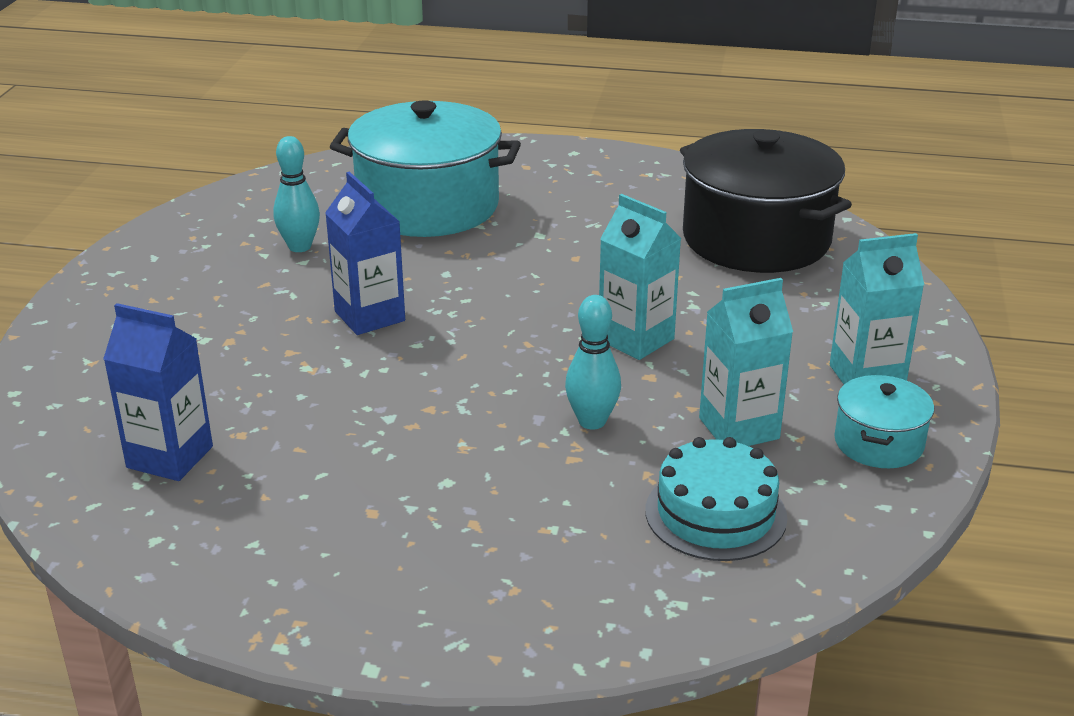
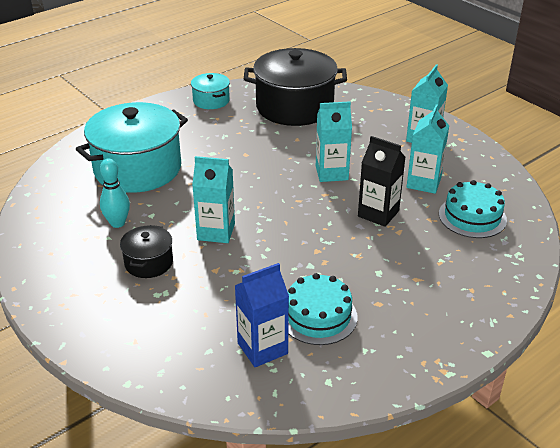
camera: 50 degrees left, 5 degrees up
(248, 302) = (149, 263): none -> black pot
(284, 472) = (318, 316): none -> turquoise cake
(369, 316) = (216, 232): blue carton -> turquoise carton
(592, 421) = (378, 213): turquoise bowling pin -> black carton
(878, 443) = (467, 159): turquoise pot -> turquoise pot (211, 100)

